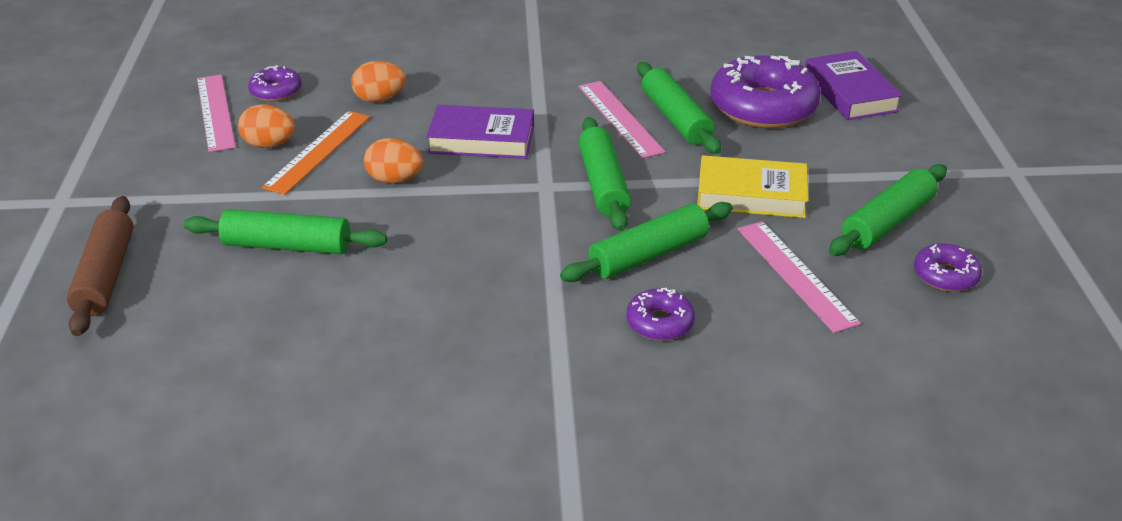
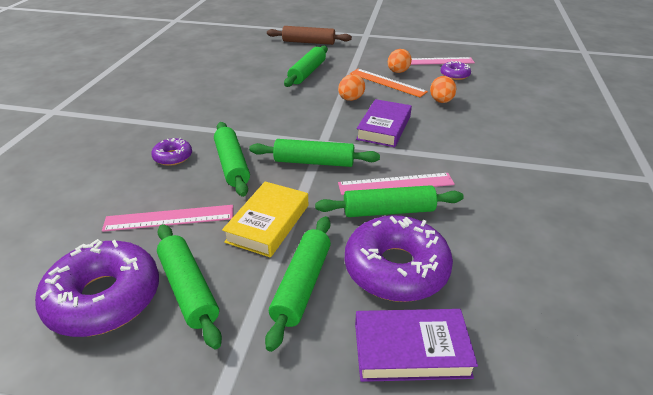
camera: 105 degrees right, 0 degrees up
(825, 155) = (302, 285): none -> green rolling pin
(945, 275) = (104, 298): purple donut -> purple donut, size x2.03

